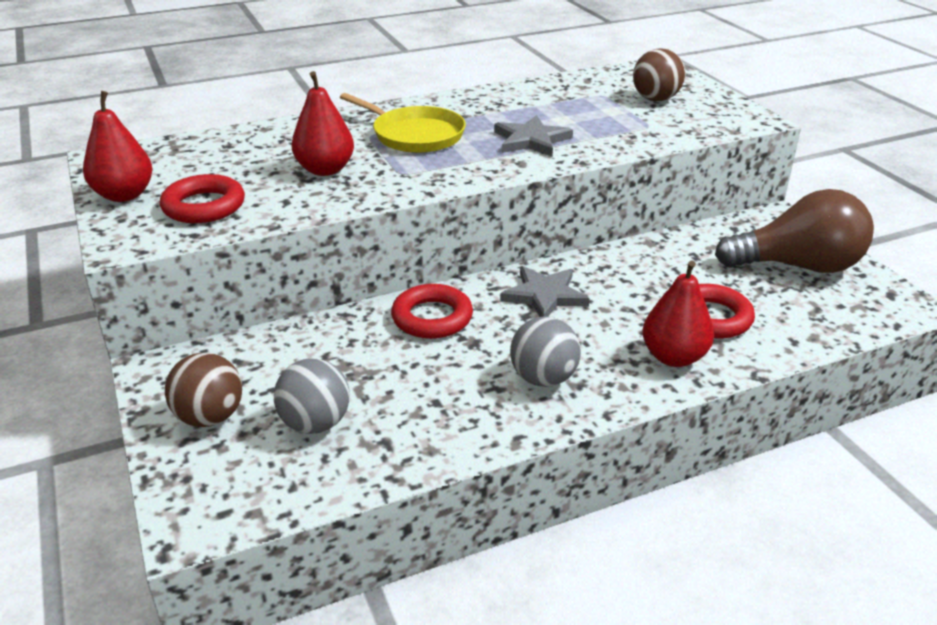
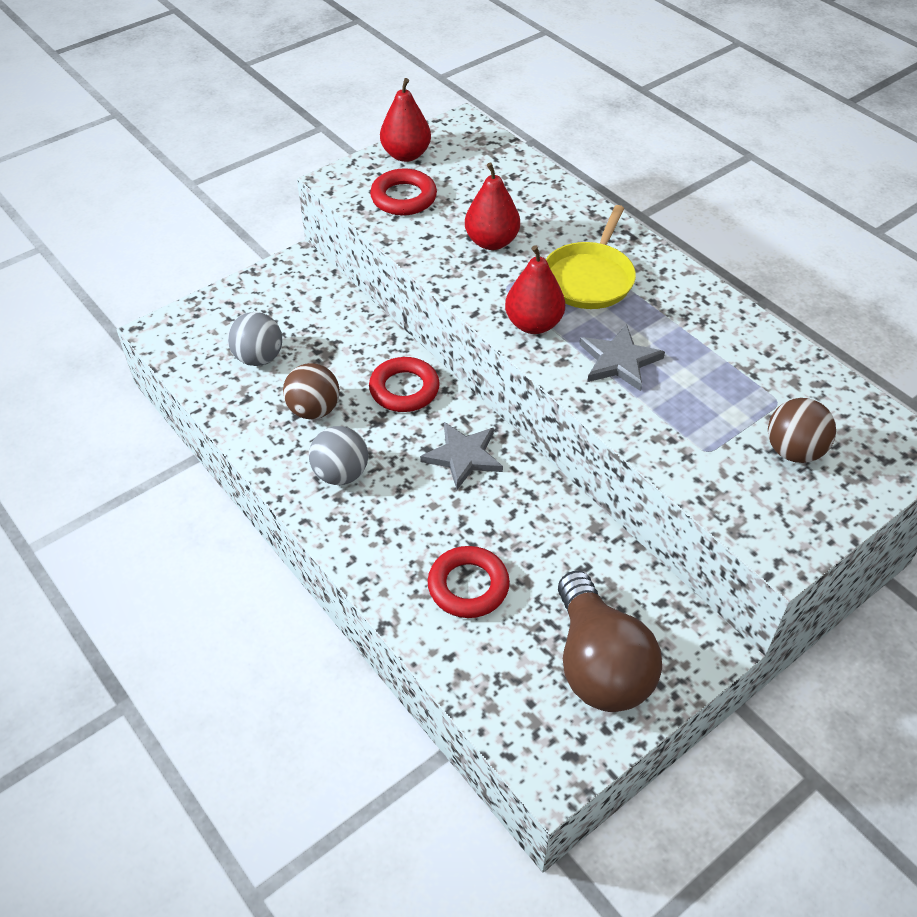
camera: 75 degrees right, 15 degrees up
(210, 417) = (254, 306): brown ball -> brown ball (314, 410)
(673, 357) = (395, 560): red pear -> red pear (533, 324)

